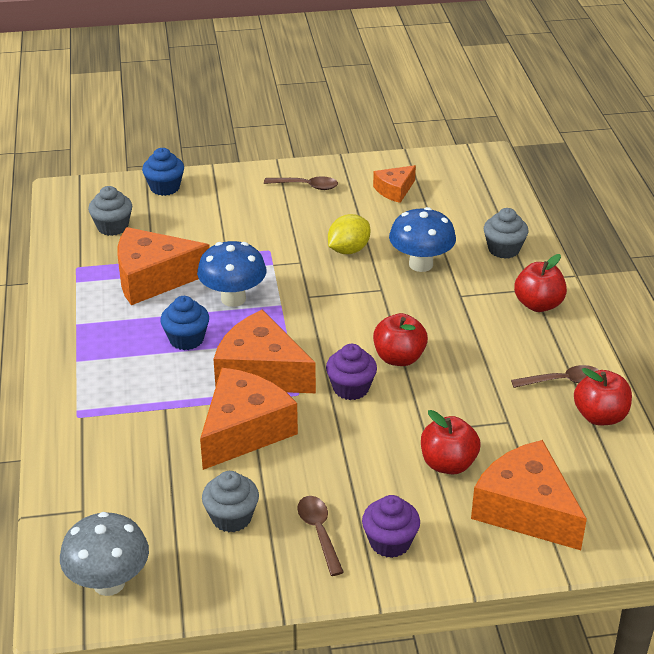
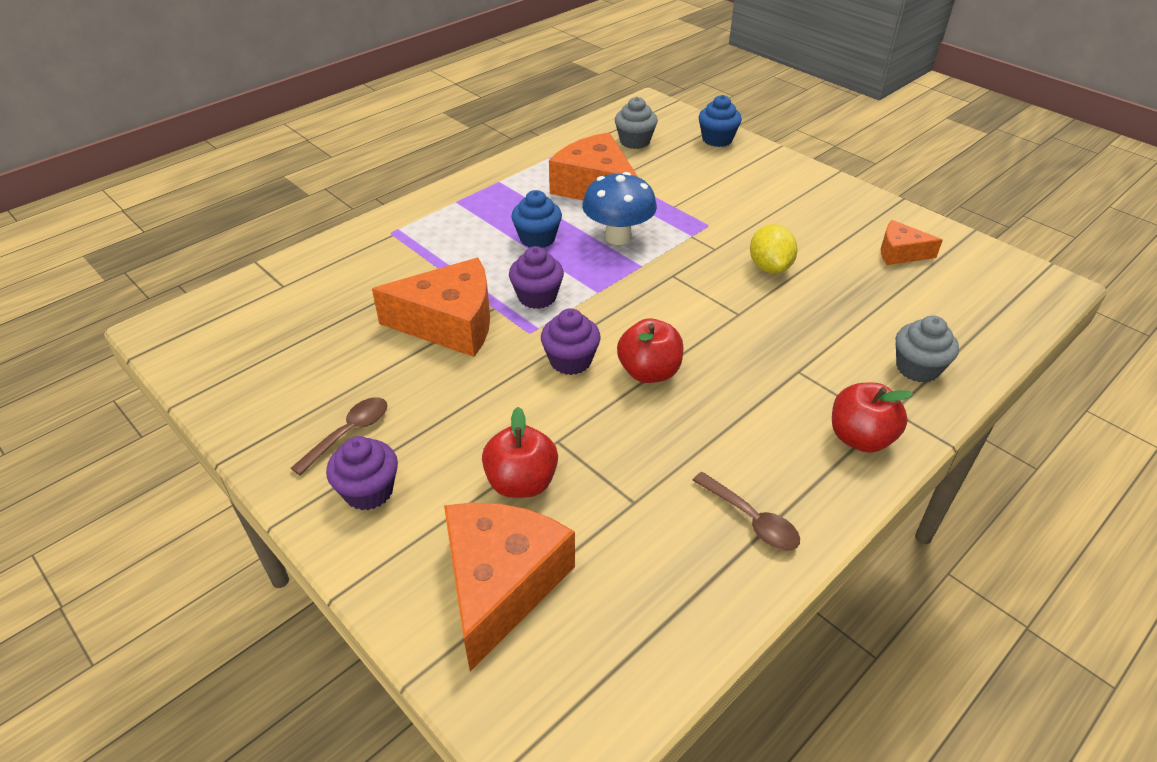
camera: 55 degrees right, 5 degrees up
(109, 583) = (205, 338): grey mushroom -> none
(231, 517) = (330, 369): grey cupcake -> none
(261, 372) = (537, 297): orange cheese -> purple cupcake
(306, 186) = (826, 202): brown spoon -> none
(348, 250) = (769, 267): yellow lemon -> yellow lemon turned 75 degrees clockwise
(421, 264) = (810, 321): blue mushroom -> none
(600, 416) = (725, 585): red apple -> none

